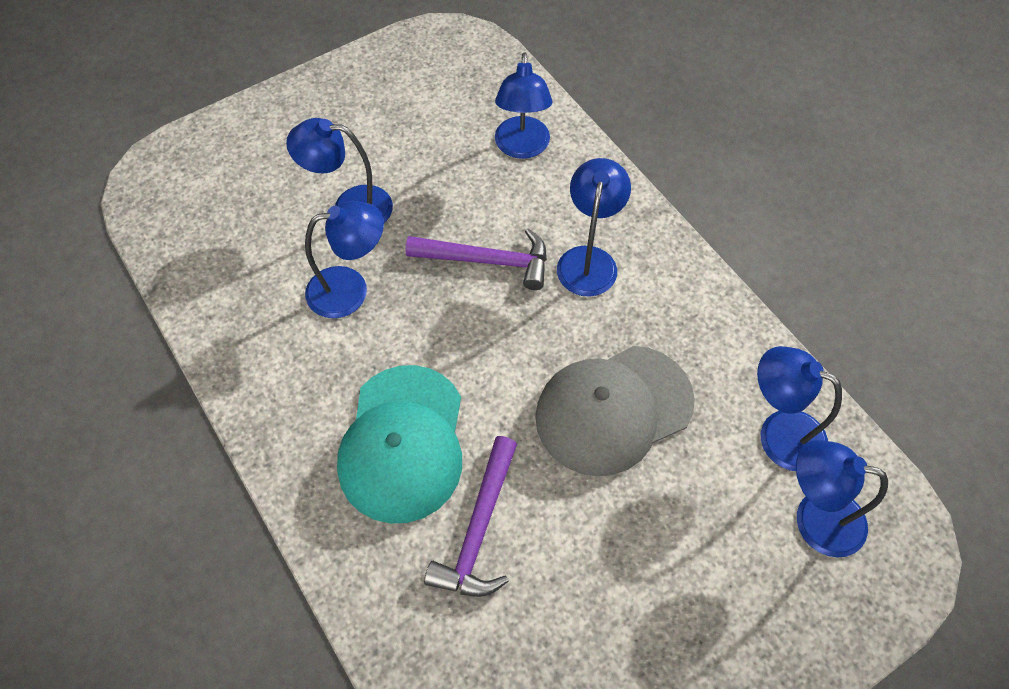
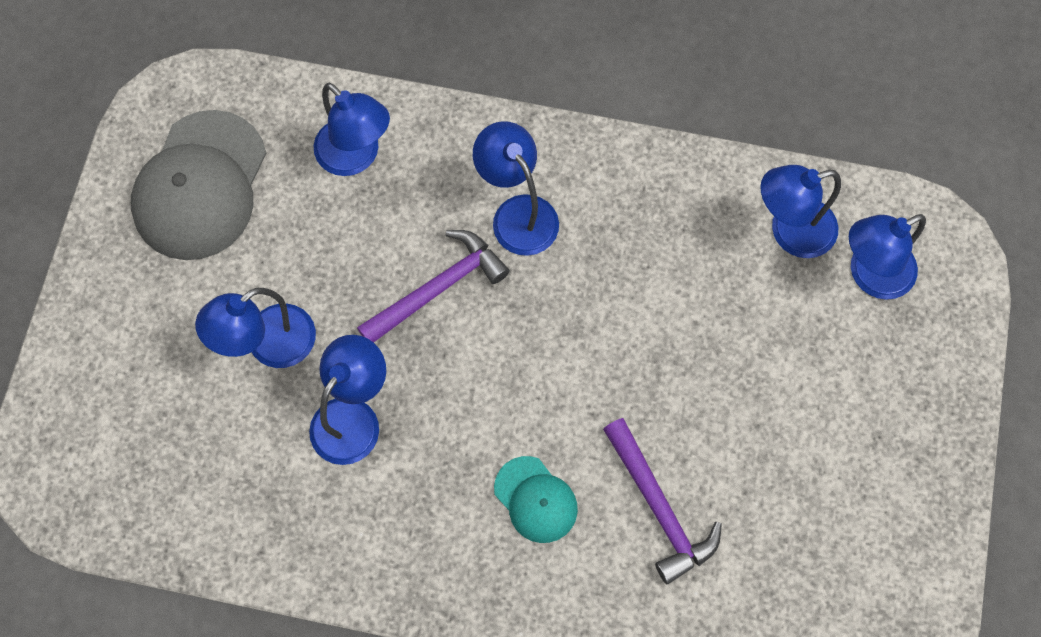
camera: 45 degrees left, 10 degrees up
(403, 443) = (536, 499): turquoise cap -> turquoise cap, size x0.53
(613, 410) = (660, 323): grey cap -> grey cap (200, 186)

